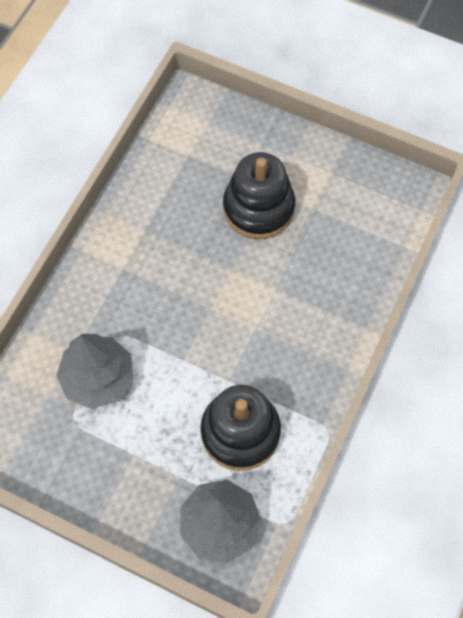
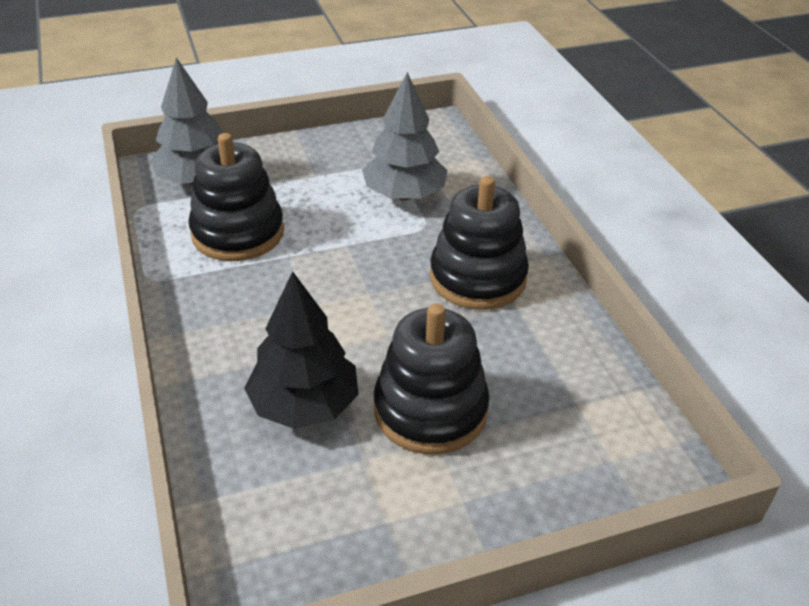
camera: 135 degrees right, 25 degrees down
(139, 268) = (477, 278): none -> black stacking toy
(316, 259) = (304, 405): none -> black tree

